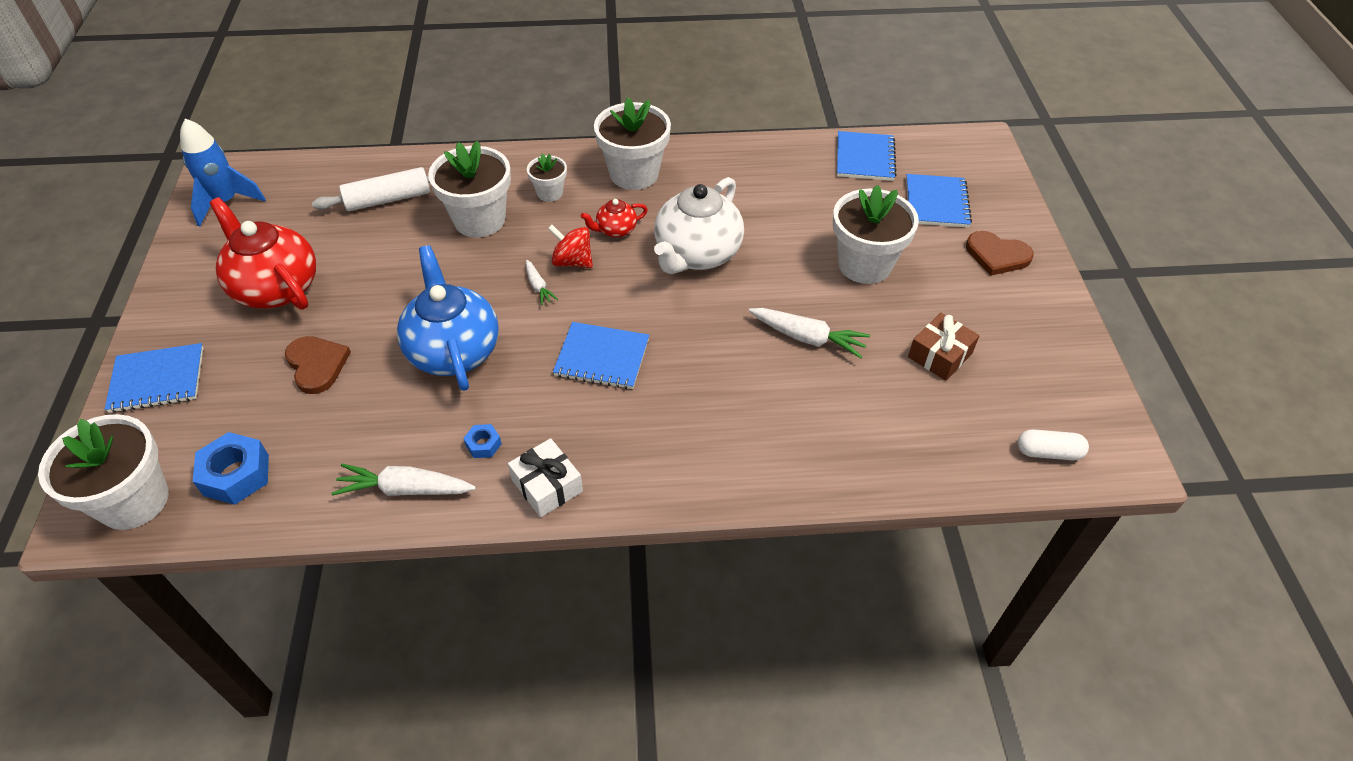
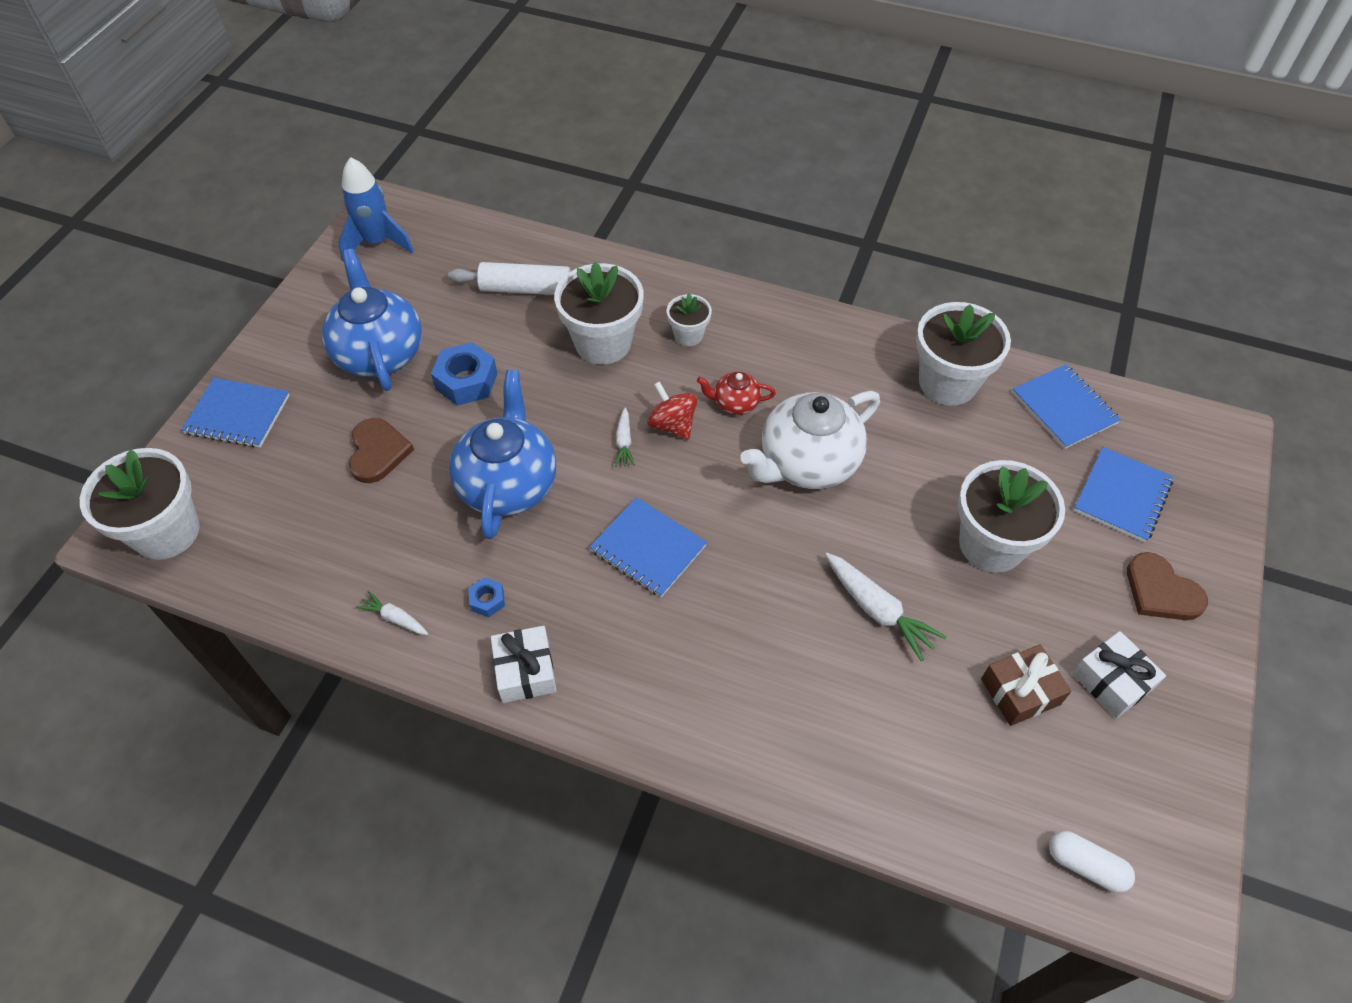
camera: 25 degrees right, 5 degrees up
(236, 475) = (259, 541): blue nut -> blue nut (466, 381)
(276, 288) = (379, 353): red teapot -> blue teapot
(405, 489) = (395, 618): white carrot -> white carrot, size x0.56
(634, 174) = (788, 341): white flower pot -> white flower pot (947, 383)
(865, 158) = (1064, 408): blue notebook -> blue notebook turned 60 degrees counterclockwise
(997, 325) = (1112, 681): none -> white gift

